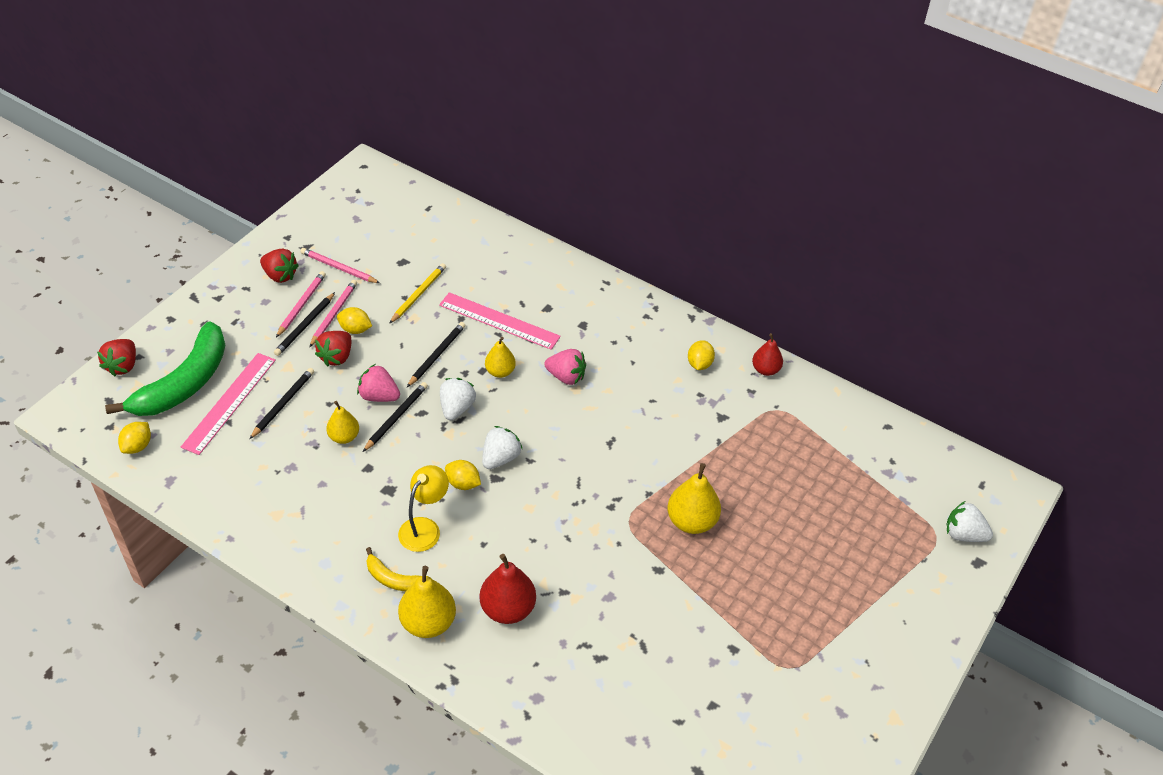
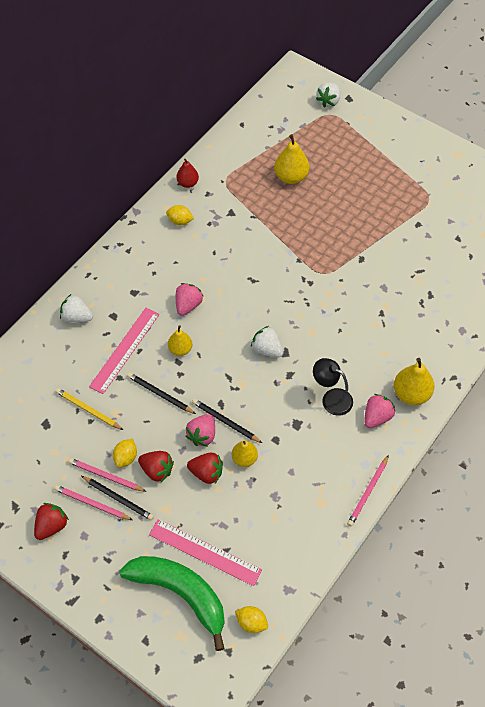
camera: 85 degrees left, 10 degrees up
(122, 366) = (156, 653): red strawberry -> red strawberry (206, 473)
(283, 404) = (208, 508): black pencil -> none
(338, 268) = (47, 476): pink pencil -> pink pencil (368, 492)
(393, 579) = (377, 417): yellow banana -> pink strawberry
(424, 528) = (331, 398): yellow lamp -> black lamp
(457, 408) = (217, 379): white strawberry -> white strawberry (77, 317)
(463, 483) = (290, 374): yellow lemon -> none
(508, 609) = (397, 346): red pear -> none
(691, 521) = (322, 237): yellow pear -> yellow pear (291, 177)

